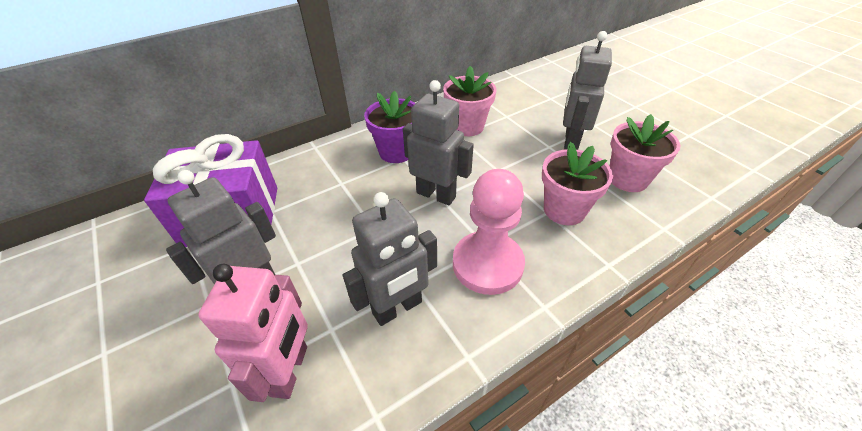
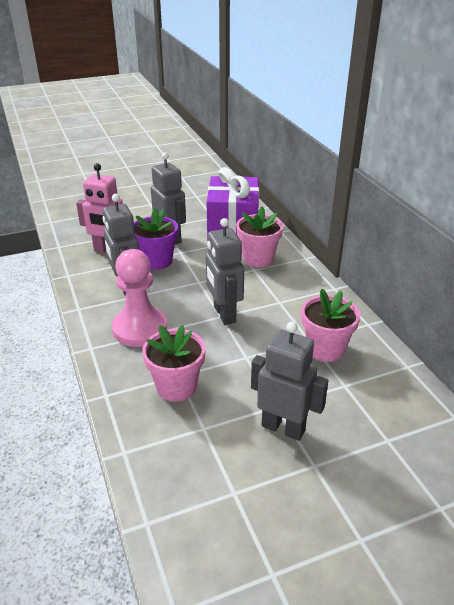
camera: 100 degrees right, 10 degrees down
(396, 152) = (289, 299): purple flower pot -> purple flower pot (157, 261)
(436, 195) = (224, 314): grey robot -> grey robot turned 120 degrees clockwise
(627, 179) = (202, 454): pink flower pot -> pink flower pot (258, 259)

